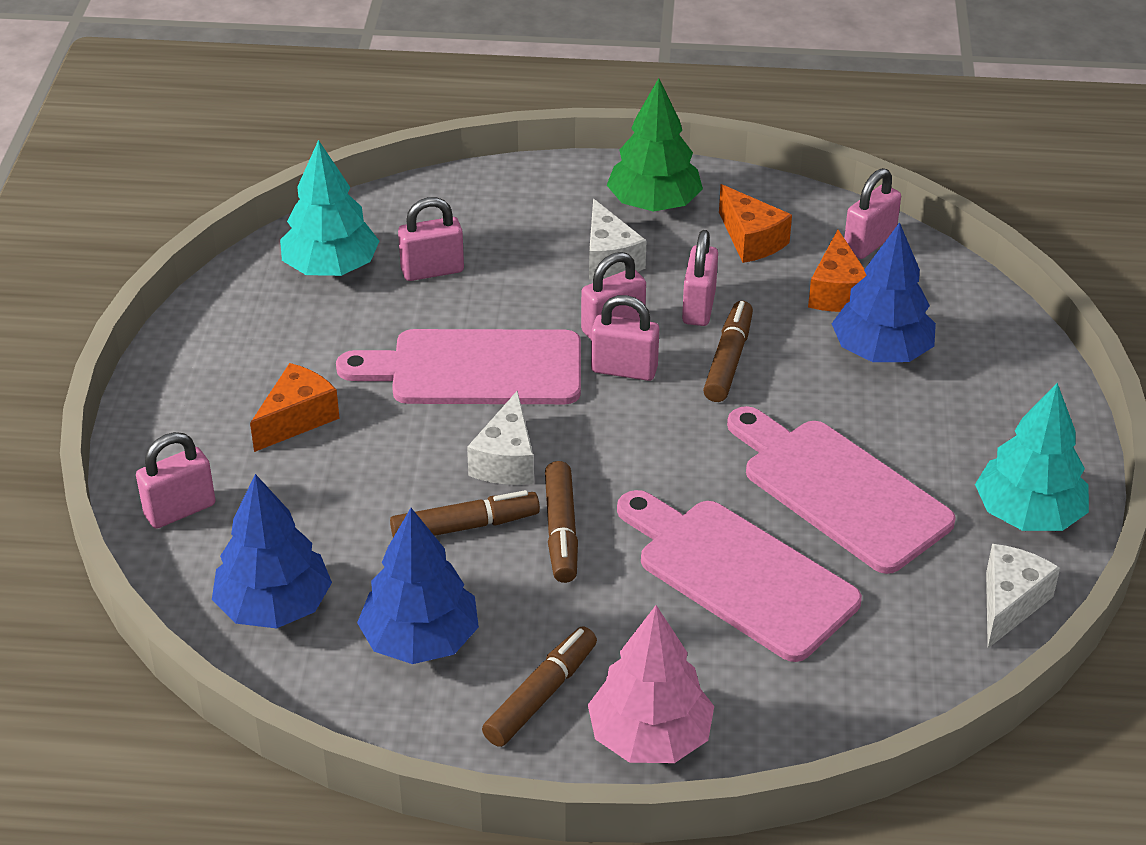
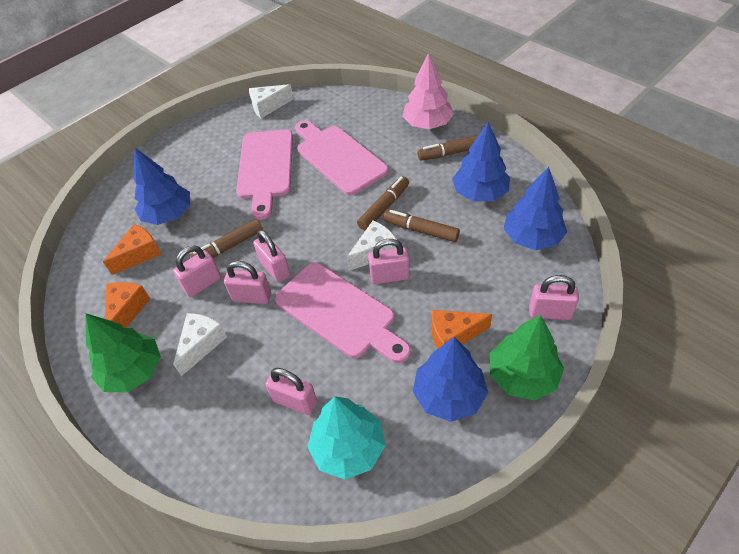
camera: 135 degrees left, 10 degrees up
(174, 422) = (522, 375): none -> green tree
(254, 360) = (449, 395): none -> blue tree
(739, 574) = (338, 157): pink cutting board -> pink cutting board turned 150 degrees clockwise
(869, 243) = (87, 273): pink padlock -> pink padlock (389, 276)
(1028, 514) = (220, 128): turquoise tree -> none

